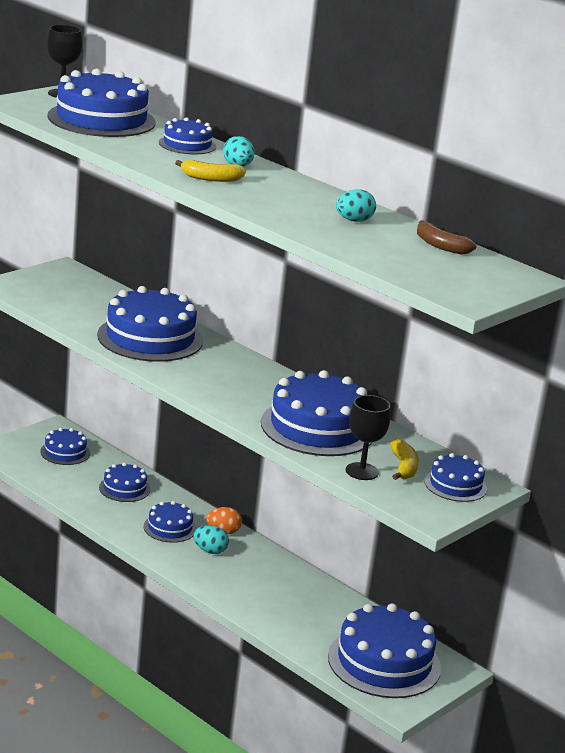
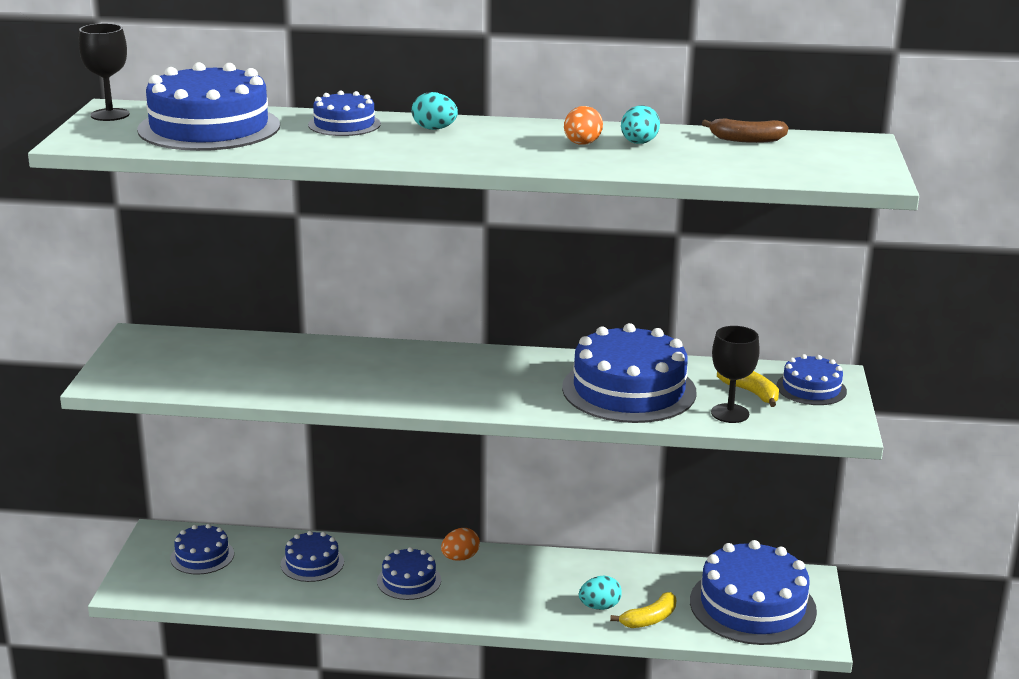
camera: 35 degrees left, 0 degrees up
(150, 338) = (343, 372): blue cake -> none
(210, 551) = (475, 583): turquoise egg -> turquoise egg (599, 607)
(211, 178) = (441, 149): yellow banana -> yellow banana (649, 619)
(313, 207) = (582, 144): none -> orange egg

